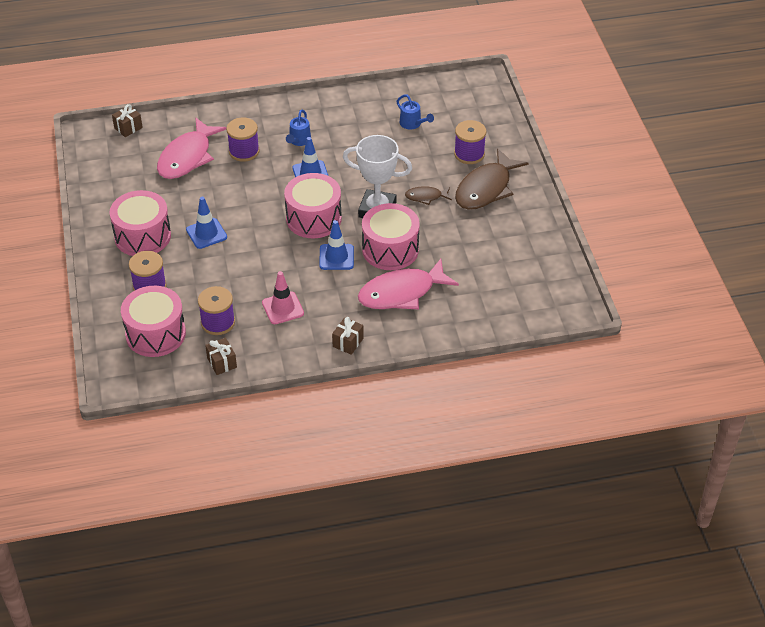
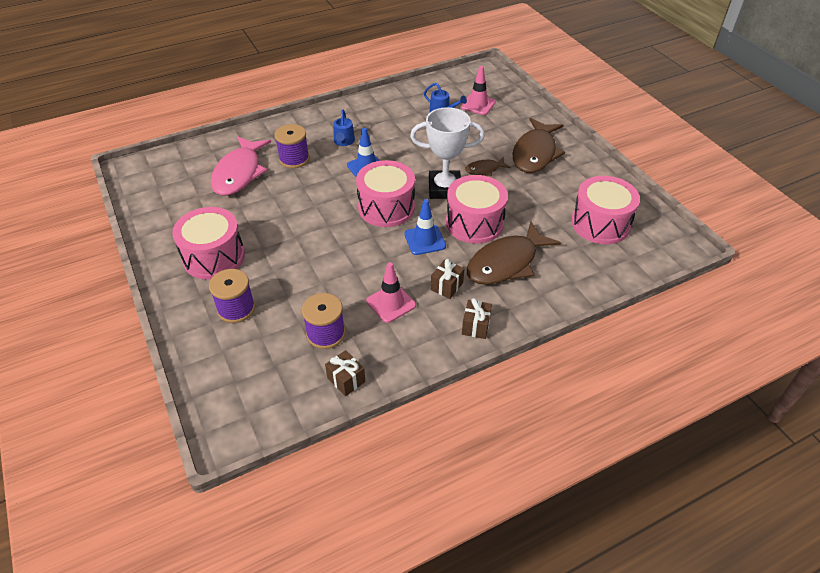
camera: 15 degrees left, 0 degrees up
(128, 128) = (171, 157): brown gift -> brown gift (446, 286)
(155, 334) = (258, 362): pink drum -> pink drum (600, 224)
(206, 233) = (282, 241): blue traffic cone -> none
(401, 293) = (506, 263): pink fish -> brown fish
(454, 122) = (478, 104): none -> pink traffic cone
(469, 154) = (505, 128): purple spool -> none

